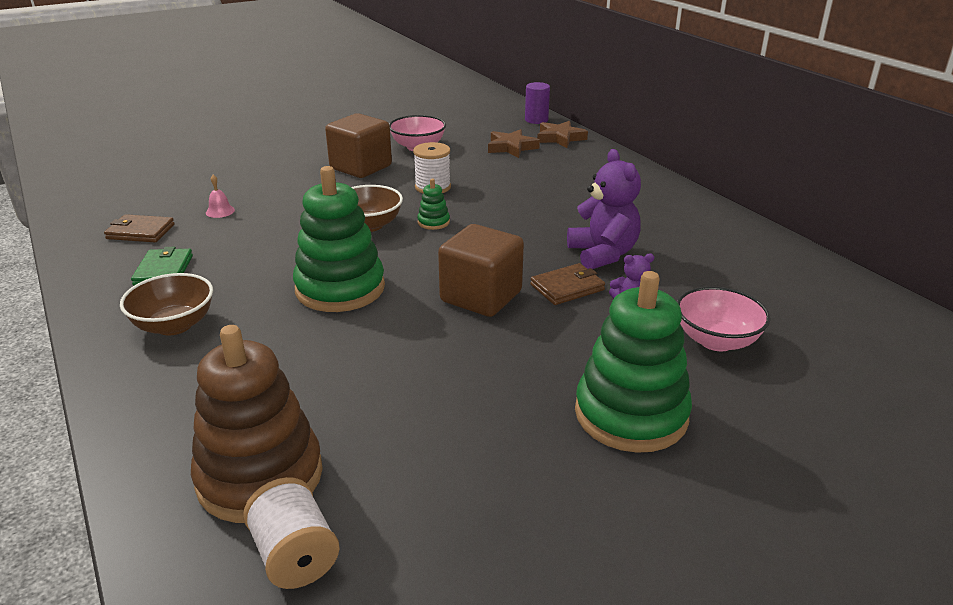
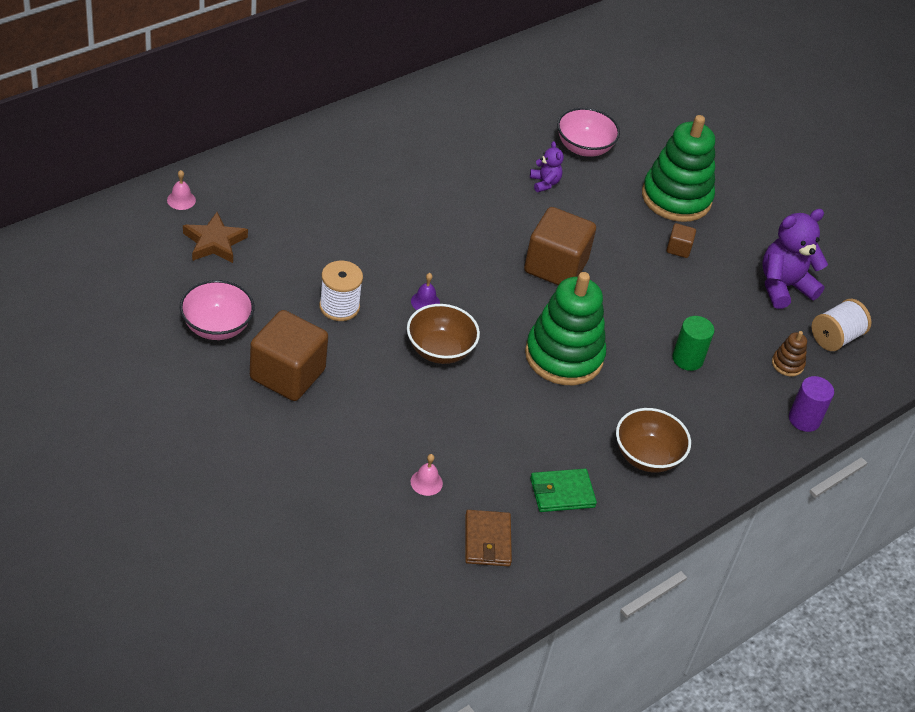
camera: 105 degrees left, 15 degrees up
(260, 476) = (787, 364): brown stacking toy -> brown stacking toy, size x0.42
(305, 377) = (687, 359): none -> green cylinder
(433, 222) = (425, 302): green stacking toy -> purple bell
(516, 400) = (678, 249): none -> brown cube
(536, 120) = (114, 217): purple cylinder -> purple cylinder (804, 419)
(560, 138) = (181, 200): brown star -> pink bell
(567, 287) = (529, 216): brown wallet -> none
(603, 254) = (469, 191): purple teddy bear -> purple teddy bear (783, 287)

